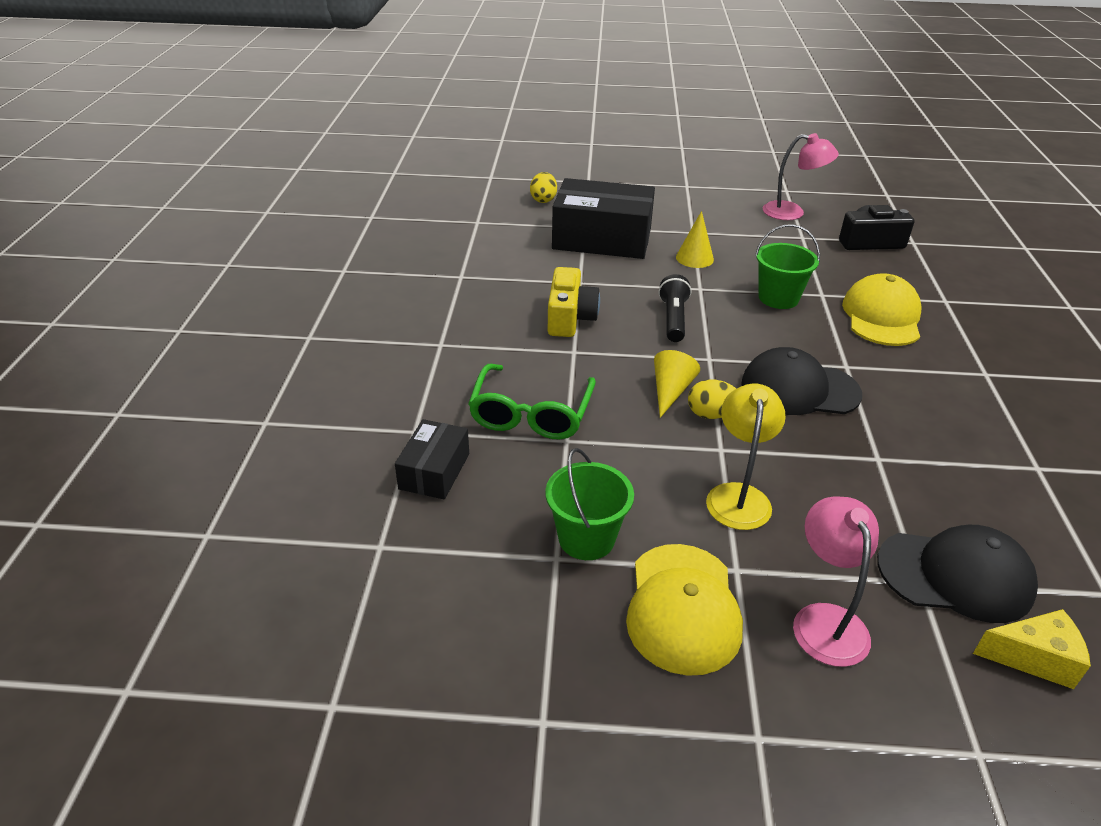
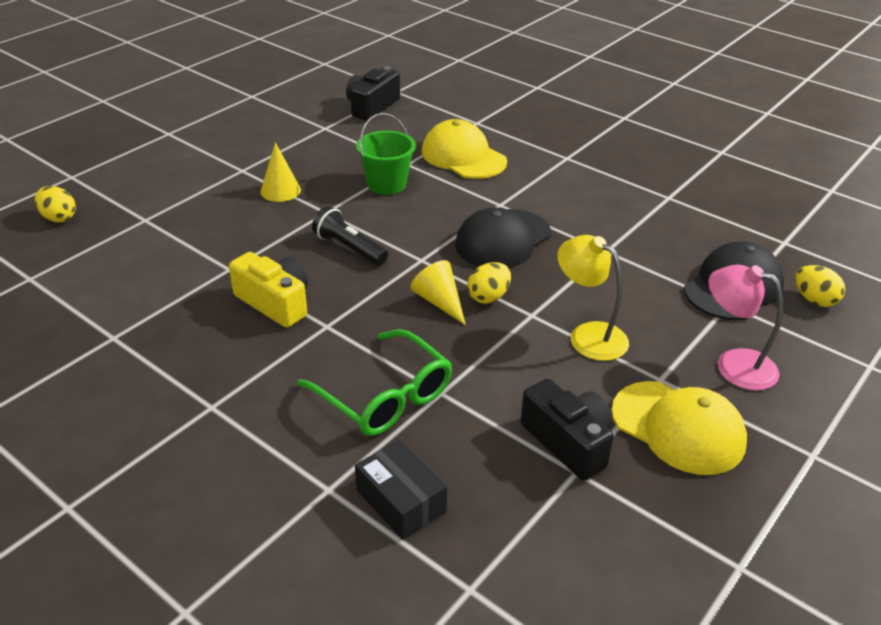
camera: 55 degrees left, 0 degrees up
(586, 538) = (568, 442): green bucket -> black camera
(602, 239) = (180, 220): black box -> none
(792, 212) = (286, 112): pink lamp -> none
(1033, 658) = (814, 300): yellow cheese -> yellow egg

